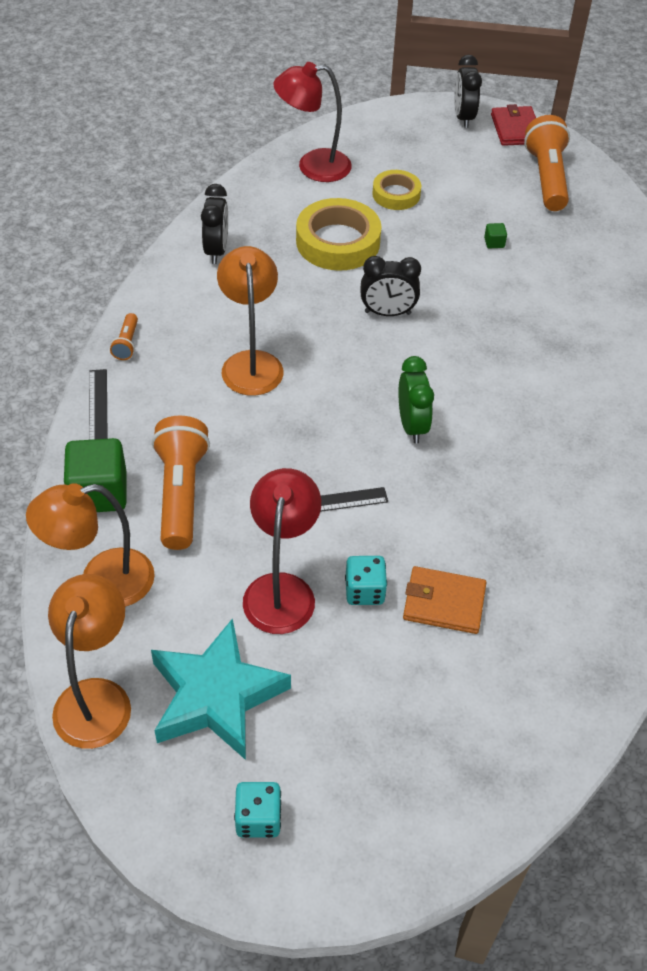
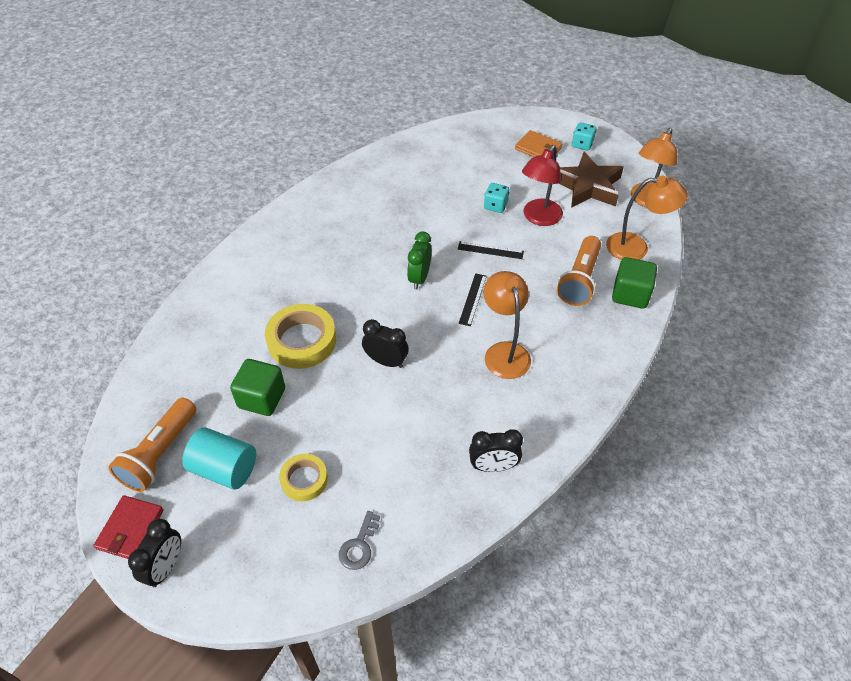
camera: 155 degrees left, 0 degrees up
(98, 407) = (622, 351): black ruler -> black ruler (473, 299)
(127, 343) = (591, 396): orange flashlight -> none
(216, 250) = (493, 466): black clock -> black clock turned 120 degrees counterclockwise
(216, 696) = (587, 186): turquoise star -> brown star
(251, 363) = (504, 352): orange lamp -> orange lamp turned 150 degrees clockwise
(313, 166) = (359, 546): red lamp -> grey key
(338, 242) = (386, 441): yellow tape -> yellow tape (302, 340)
(443, 602) = (458, 190): orange wallet -> orange wallet (538, 148)
(476, 183) = (224, 469): none -> turquoise cylinder
(494, 243) = (262, 398): green cube -> green cube, size x2.43

